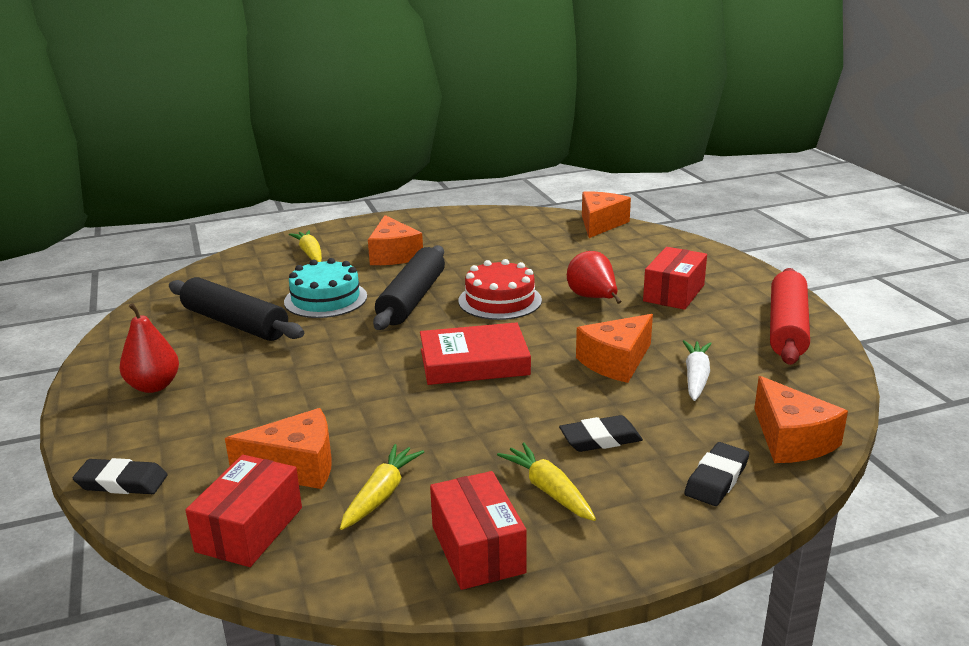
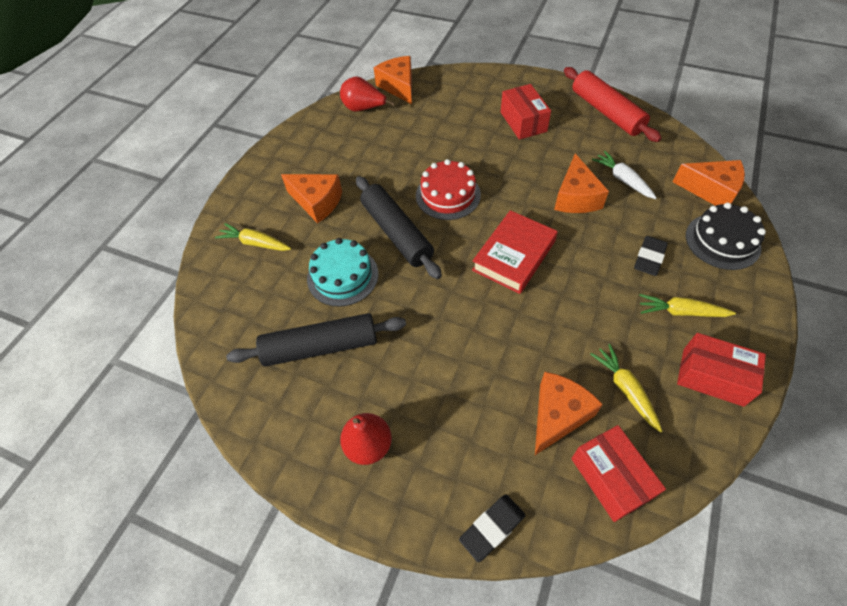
camera: 45 degrees left, 30 degrees up
(593, 298) = (492, 156): red pear -> red pear (364, 109)
(716, 479) = (722, 241): black eraser -> black cake

